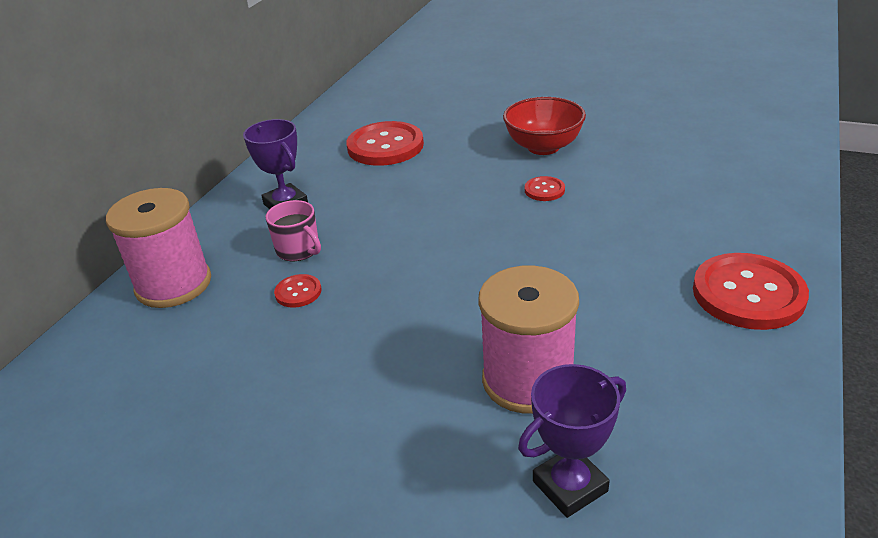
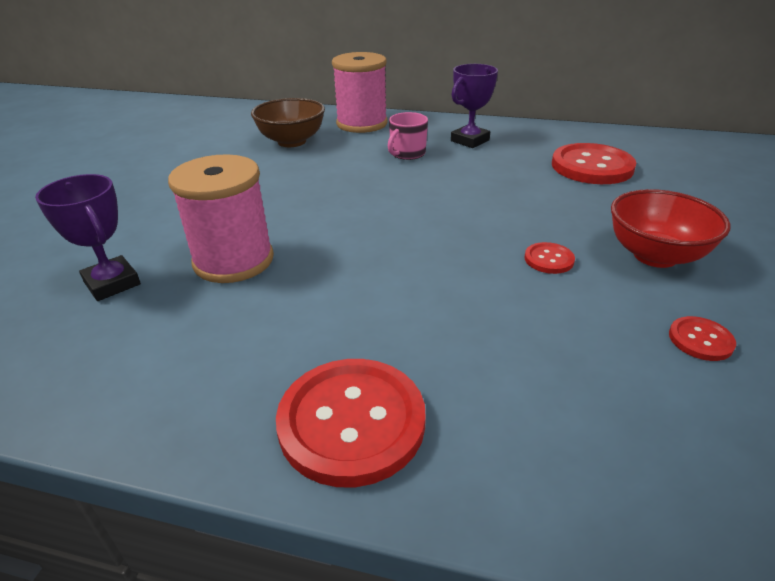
camera: 80 degrees right, 0 degrees up
(198, 352) = (292, 141): none -> brown bowl
(298, 292) = (354, 160): red button -> red button (700, 340)

